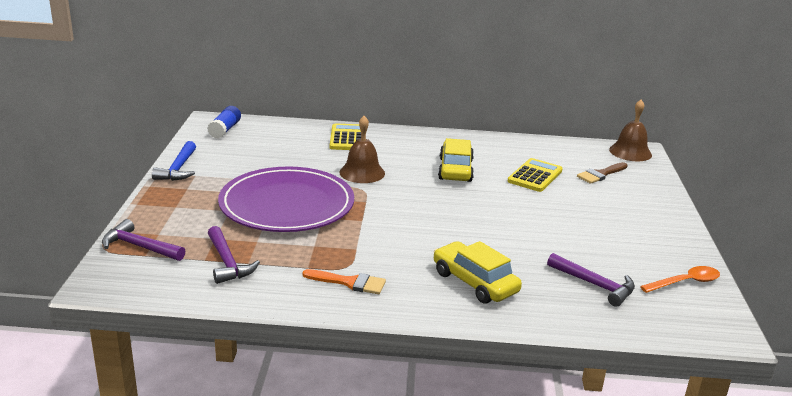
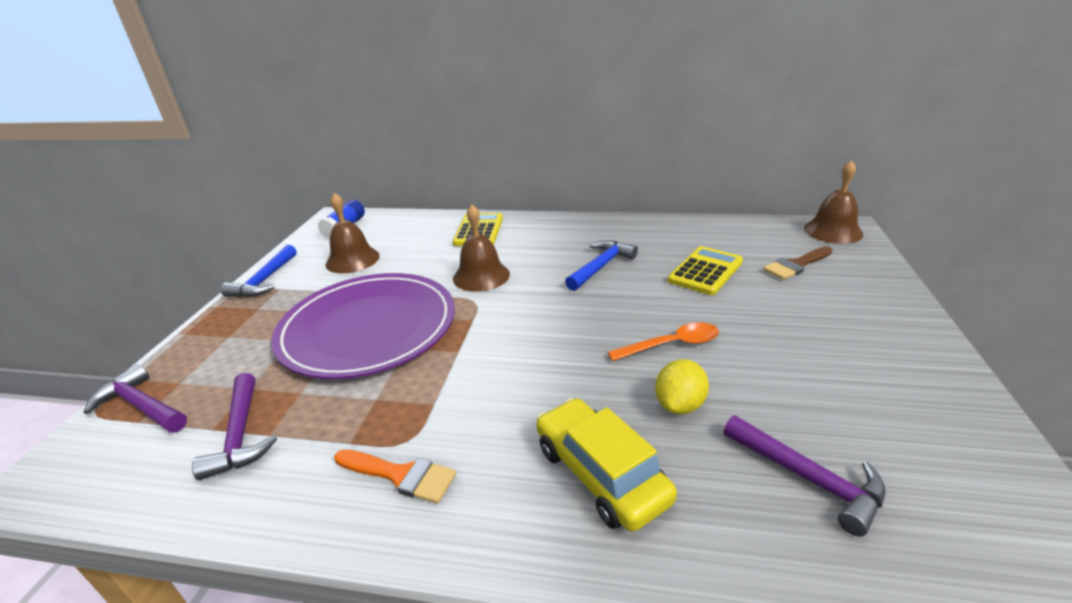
camera: 10 degrees right, 5 degrees up
(247, 156) = (352, 260): none -> brown bell
(455, 169) = (601, 266): yellow car -> blue hammer
(520, 251) = (679, 405): none -> yellow lemon
(685, 282) = (974, 471): orange spoon -> orange spoon (671, 345)

